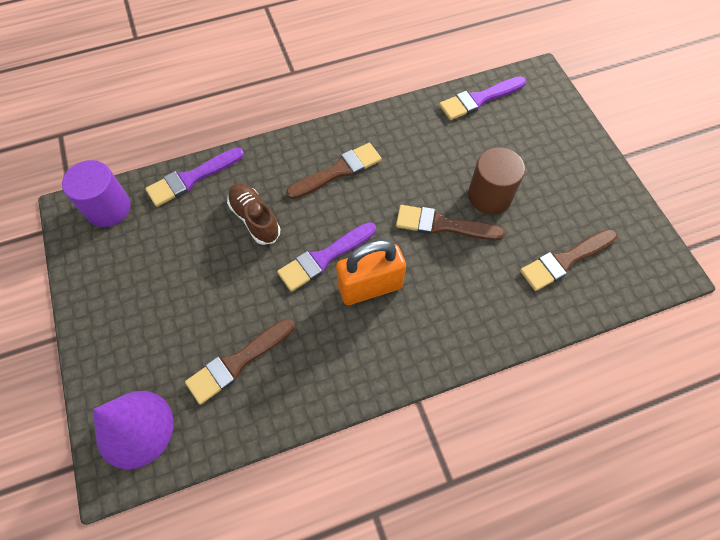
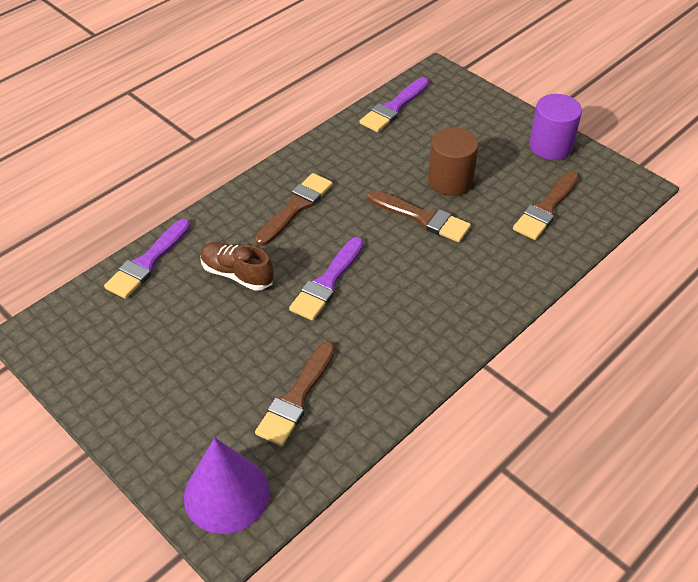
camera: 25 degrees left, 15 degrees down
(108, 208) = (71, 318): purple cylinder -> purple cylinder (550, 146)
(370, 287) = (386, 290): orange padlock -> none
(442, 225) = (422, 218): brown brush -> brown brush turned 135 degrees counterclockwise

